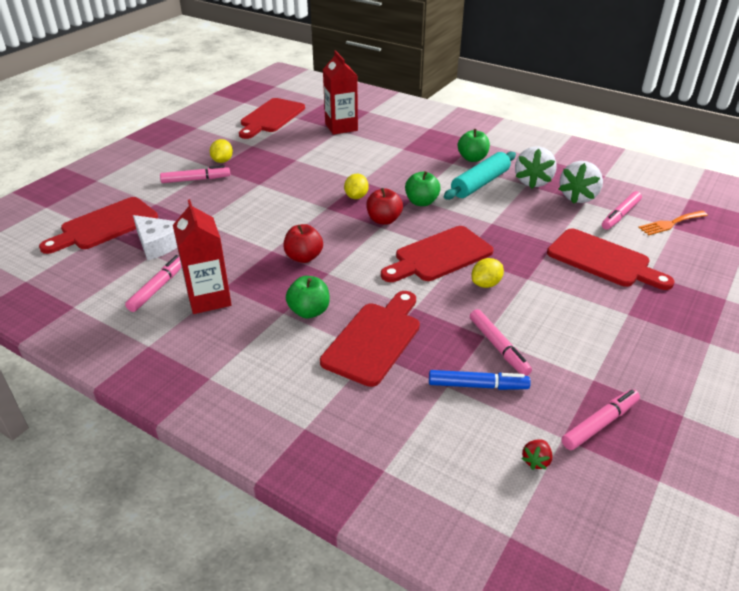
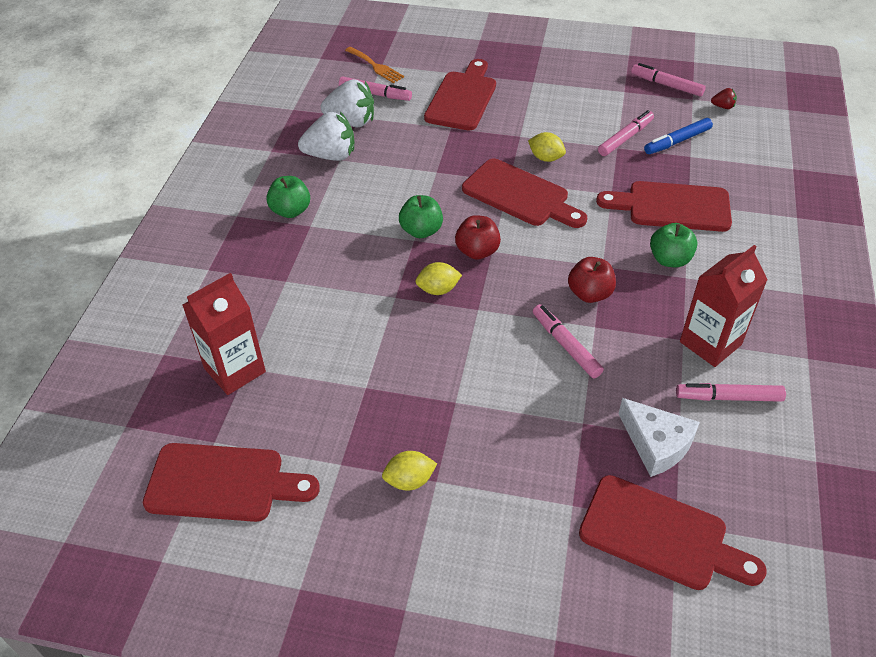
camera: 110 degrees left, 10 degrees up
(158, 244) = (656, 444): white cheese -> white cheese turned 120 degrees clockwise
(196, 180) = (482, 487): pink marker -> pink marker (566, 345)
(477, 386) = (677, 141): blue marker -> blue marker turned 105 degrees counterclockwise
(480, 183) = (354, 193): turquoise rolling pin -> none

